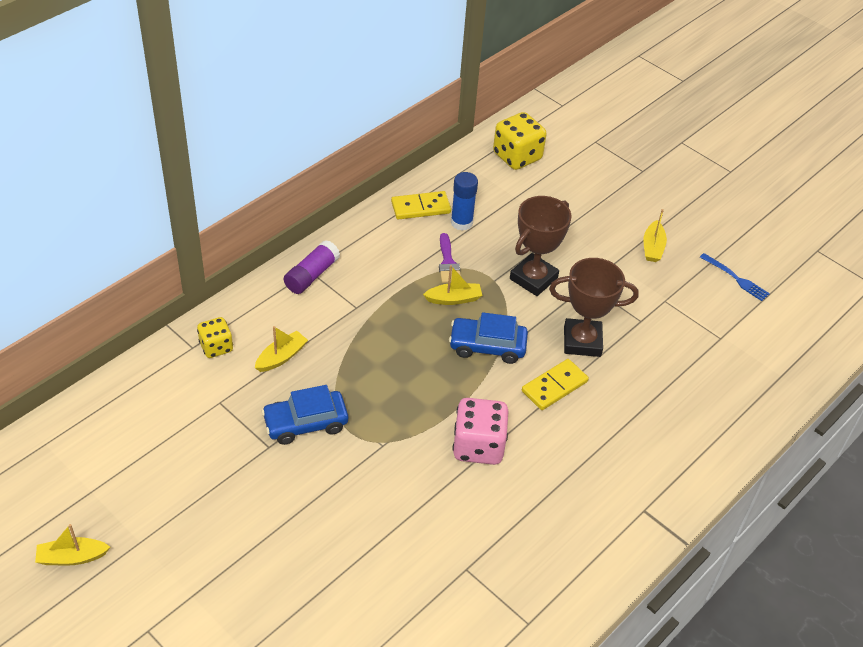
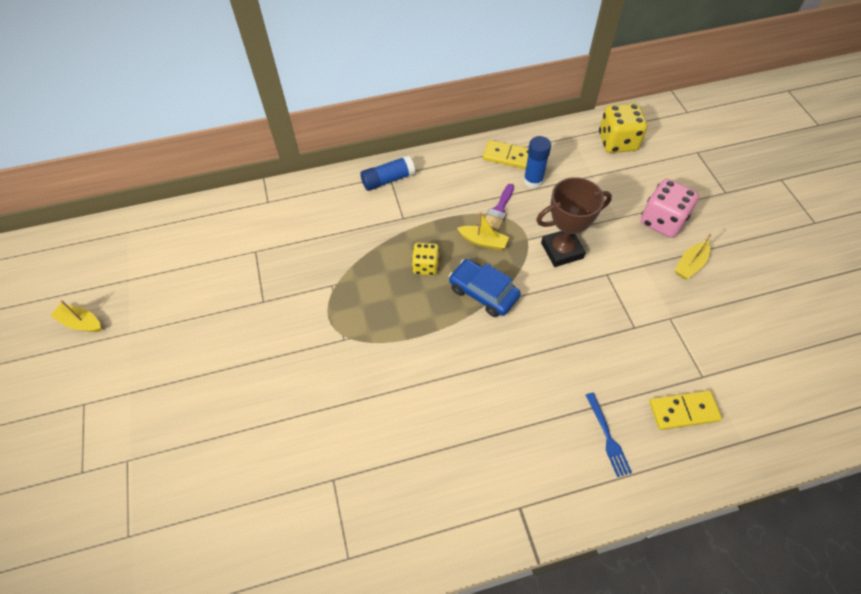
camera: 35 degrees right, 10 degrees up
(216, 347) = (283, 208): yellow dice -> yellow dice (426, 266)
(281, 357) = (321, 235): yellow boat -> none
(305, 423) = (301, 295): blue car -> none
(311, 275) = (388, 180): purple glue stick -> blue glue stick
(478, 446) = (416, 376): pink dice -> pink dice (662, 221)
(554, 386) = (516, 353): yellow domino -> yellow domino (683, 411)
(582, 341) = (567, 323): brown trophy -> none
(736, 279) = (756, 326): blue fork -> blue fork (608, 437)

